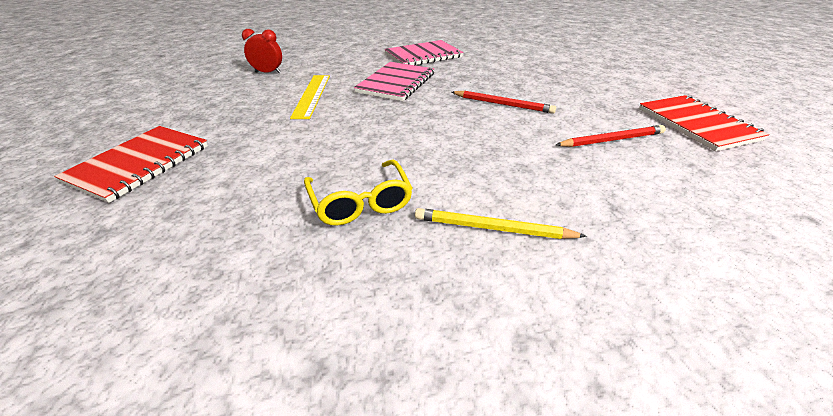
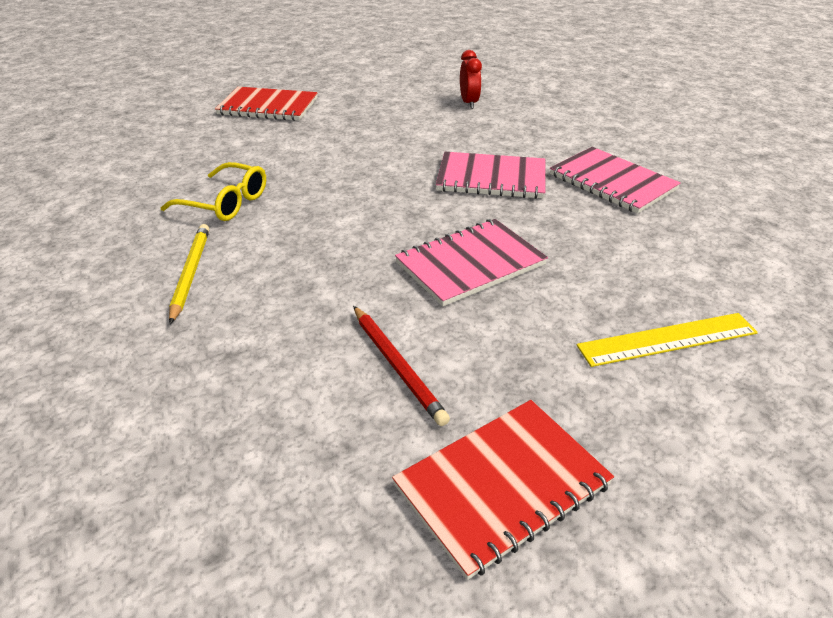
camera: 75 degrees right, 0 degrees up
(311, 95) = (424, 138): yellow ruler -> yellow ruler (667, 339)
(360, 202) = (226, 203): yellow glasses -> yellow glasses turned 120 degrees counterclockwise
(502, 104) = (470, 264): red pencil -> pink notebook

